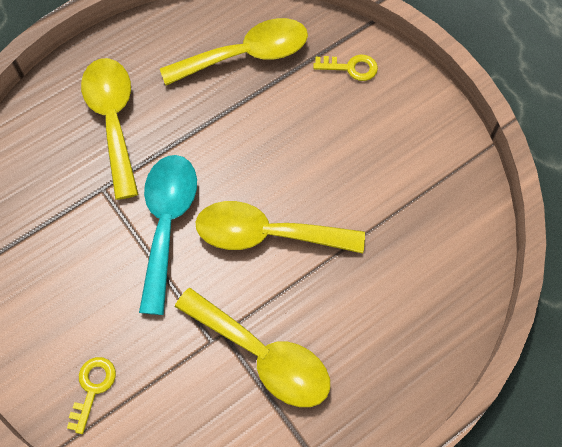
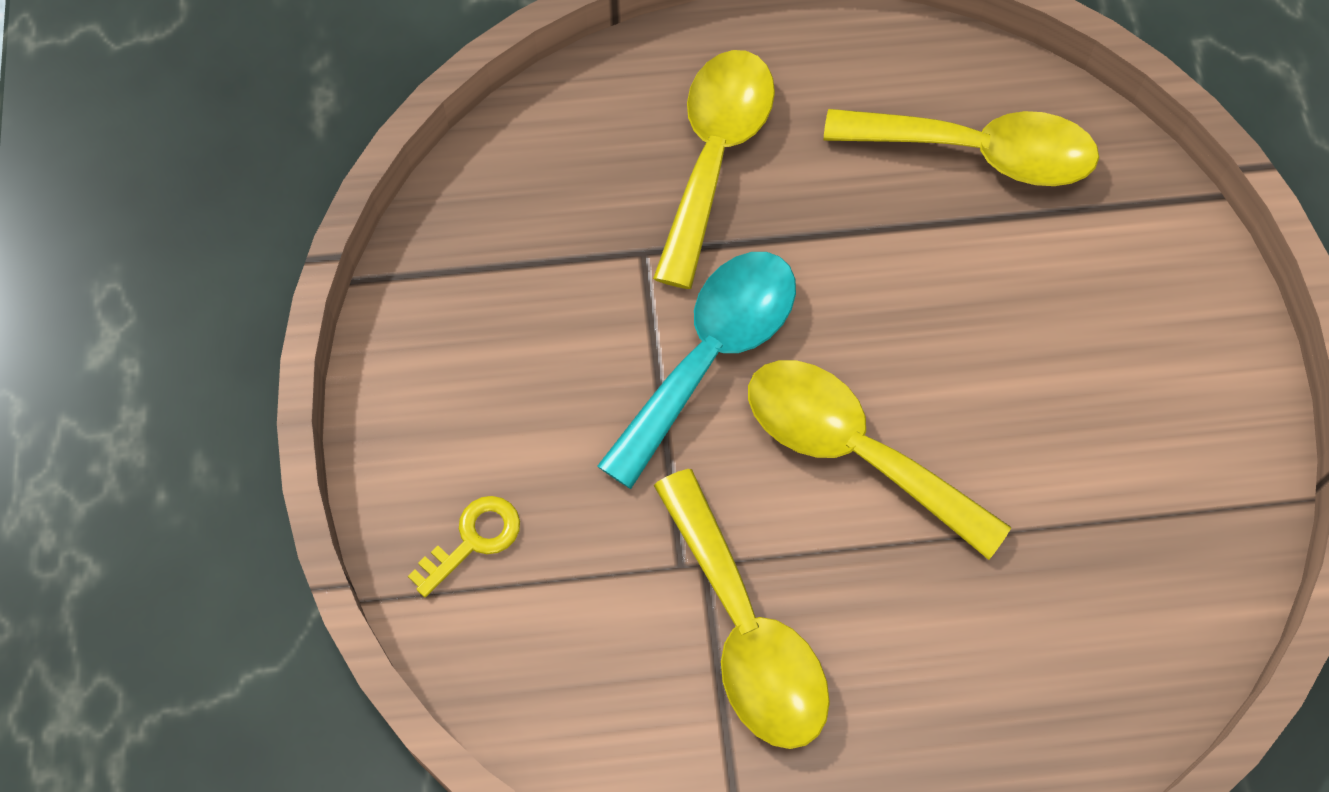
camera: 30 degrees right, 0 degrees up
(351, 68) = (1140, 255): yellow key -> none

